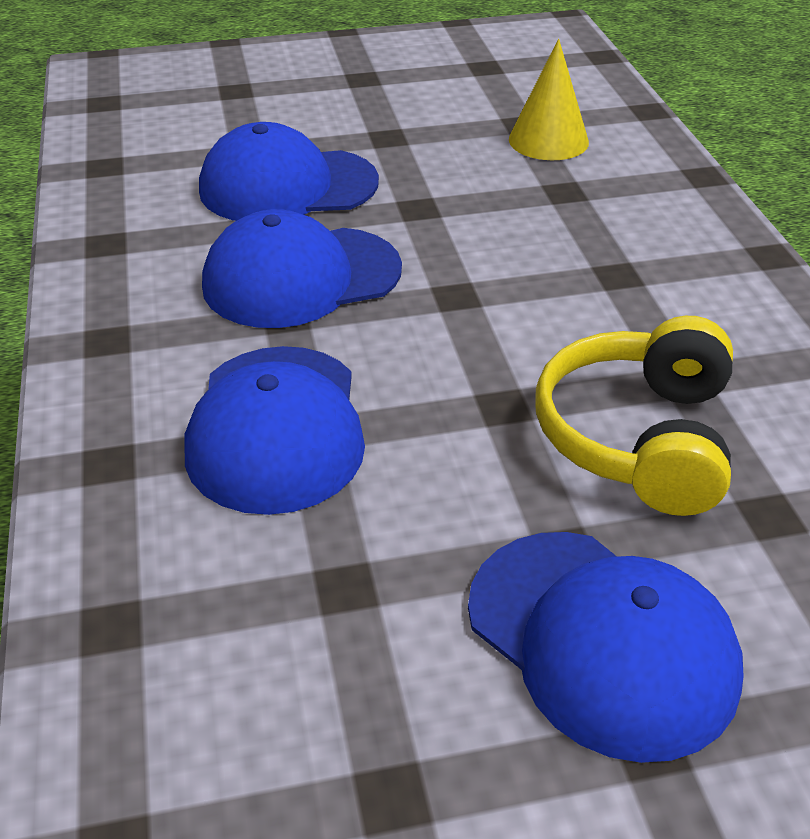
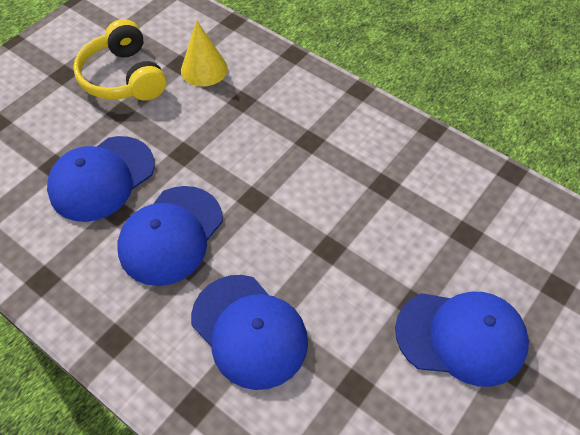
camera: 40 degrees left, 15 degrees up
(639, 438) = (394, 229): yellow headphones -> yellow headphones (124, 77)

